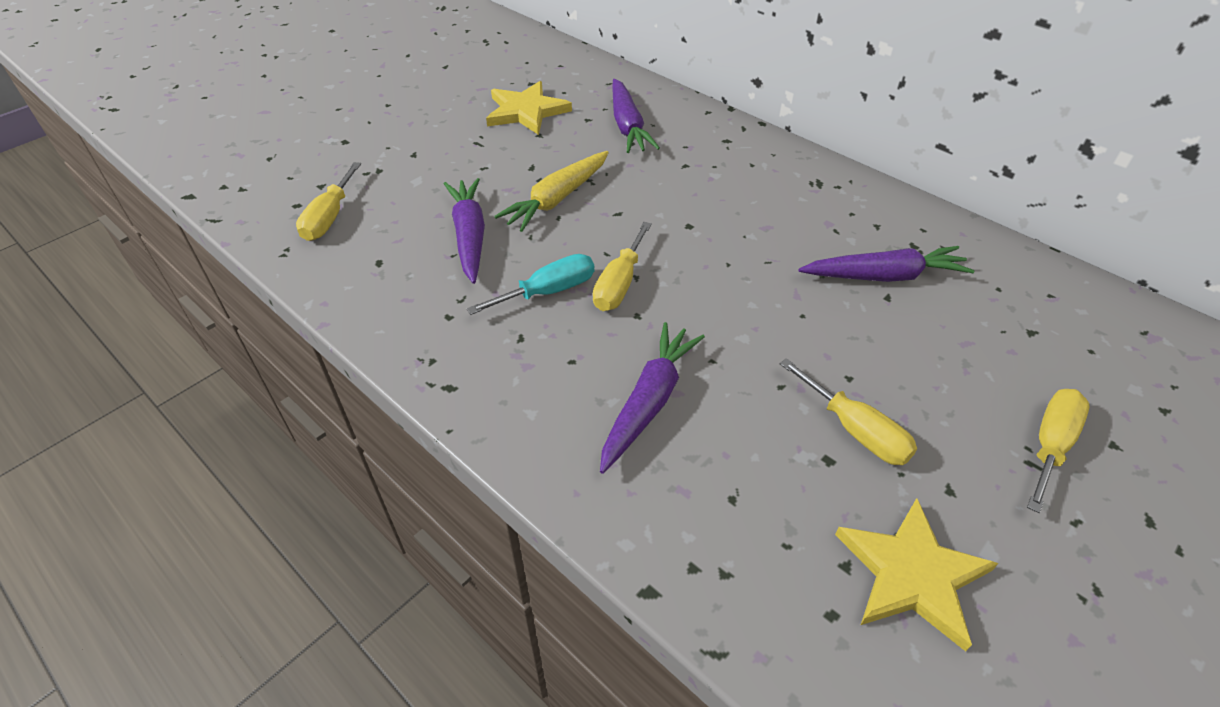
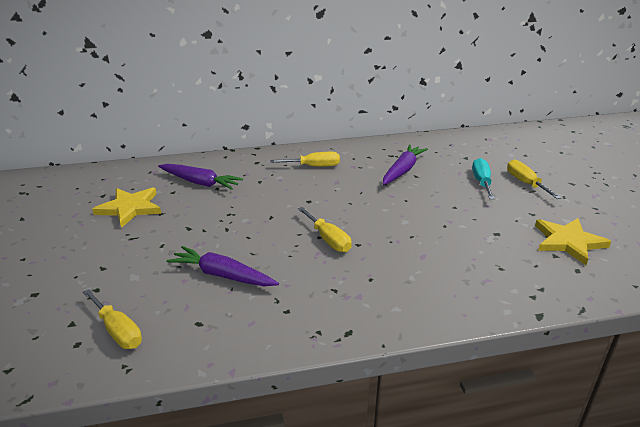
camera: 55 degrees left, 15 degrees down
(548, 292) = (308, 265): turquoise screwdriver -> turquoise screwdriver (481, 182)
(557, 199) = (231, 231): yellow carrot -> none
(649, 402) = (422, 266): purple carrot -> none
(855, 430) = (486, 219): yellow screwdriver -> yellow screwdriver (314, 166)

